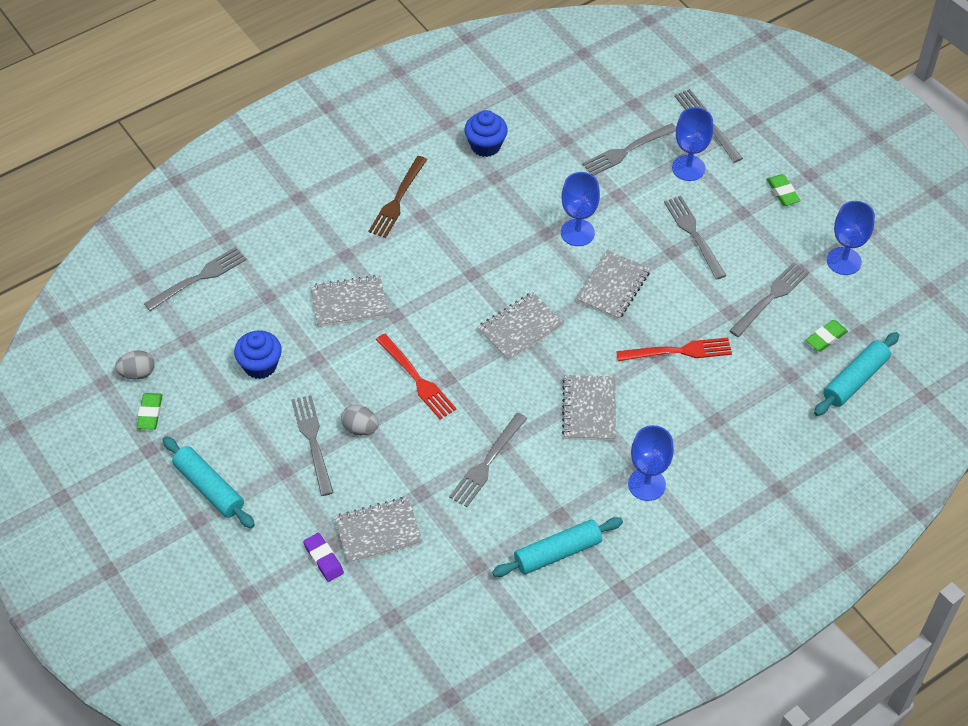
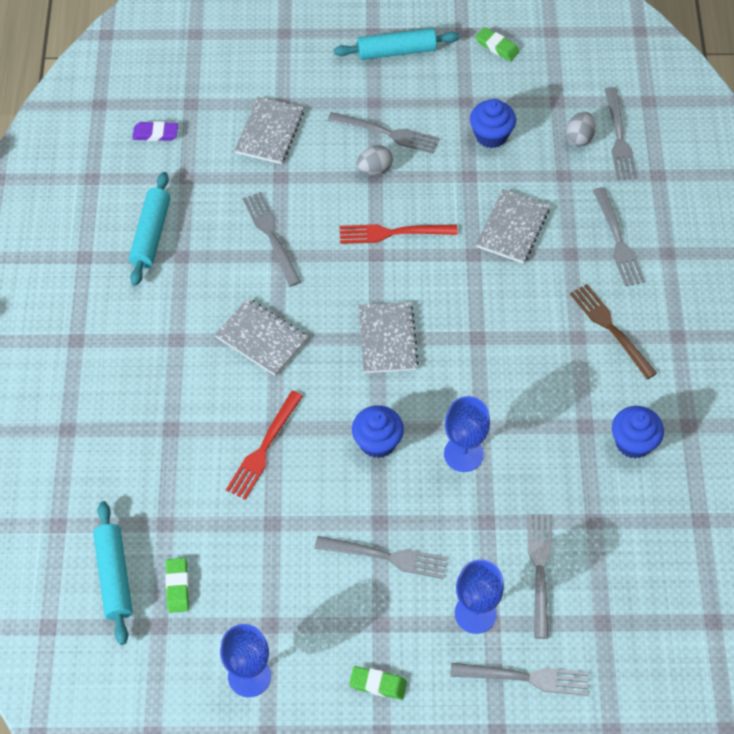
camera: 125 degrees right, 5 degrees up
(137, 373) = (544, 55): grey egg -> grey egg (579, 138)
(323, 559) = (275, 88): purple eraser -> purple eraser (155, 134)
(612, 286) = (377, 442): grey notebook -> blue cupcake
(646, 484) = (156, 334): blue goblet -> none
(771, 297) = (260, 572): grey fork -> grey fork (618, 241)

